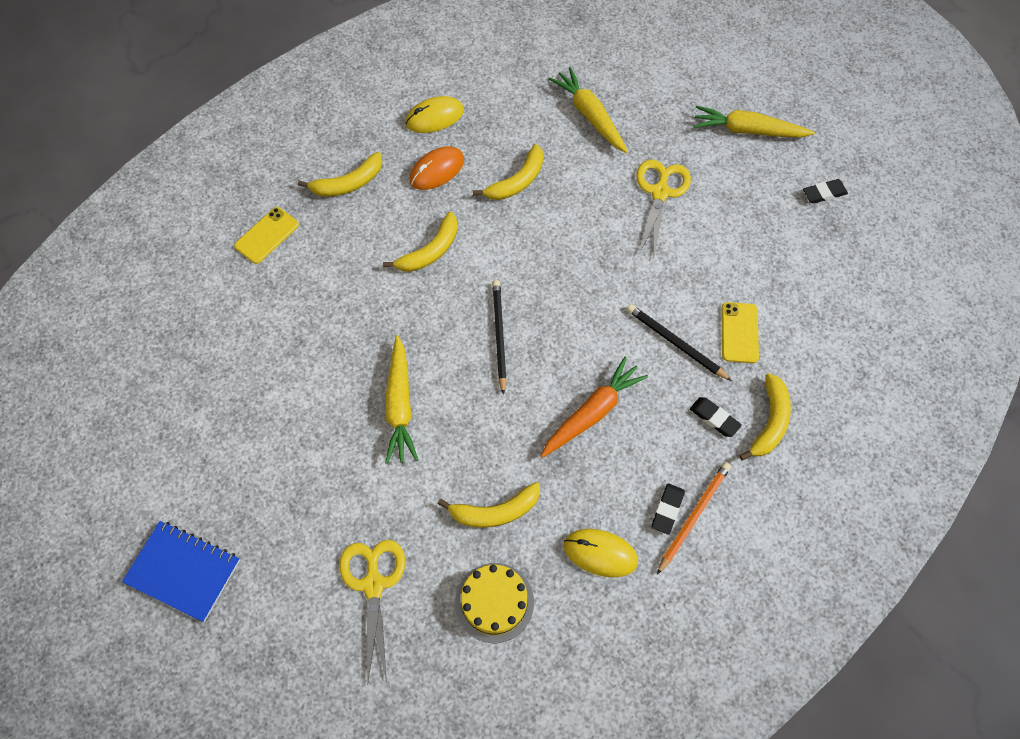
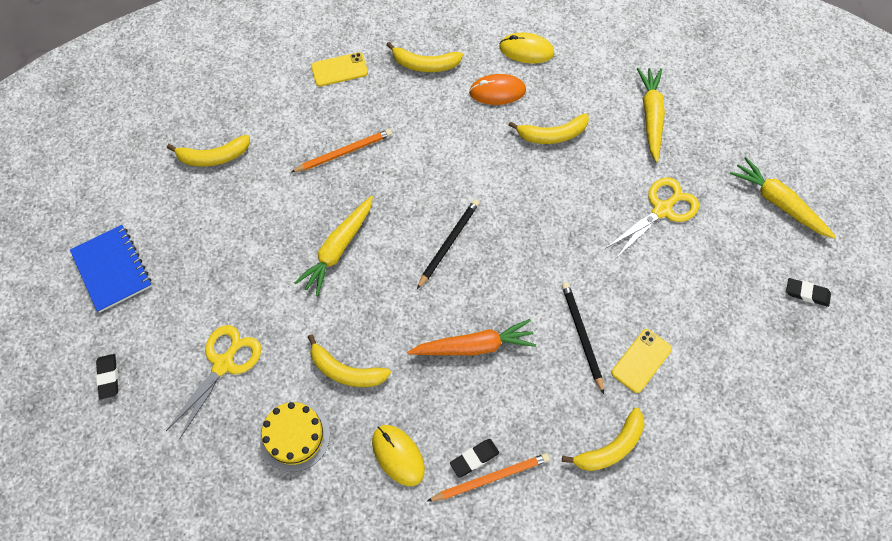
camera: 35 degrees right, 0 degrees up
(334, 312) = (344, 152): none -> orange pencil
(430, 251) = (446, 149): yellow banana -> yellow banana (214, 157)
(714, 418) = (567, 414): black eraser -> black eraser (108, 377)

